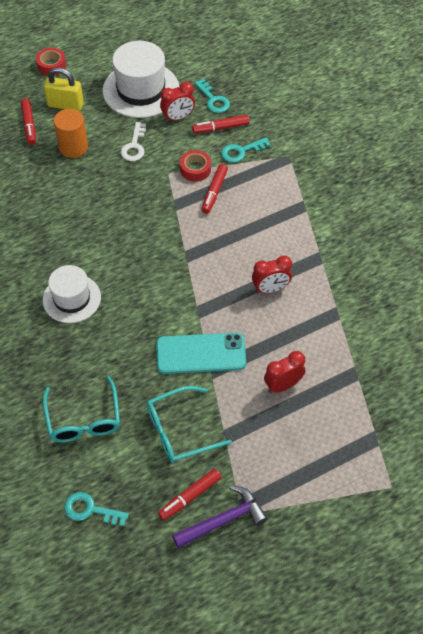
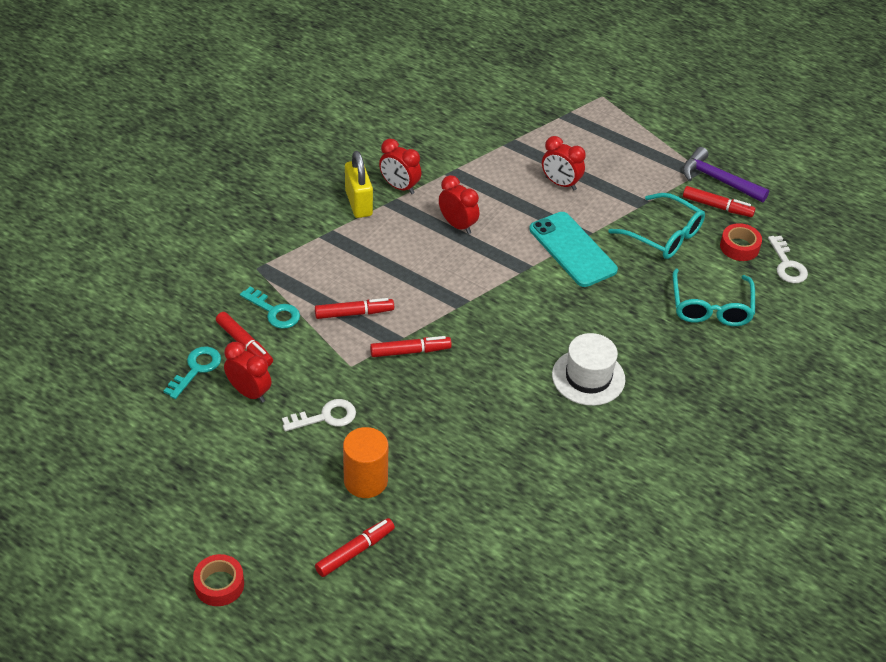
camera: 120 degrees left, 10 degrees down
(65, 105) = (292, 527): yellow padlock -> yellow padlock (359, 203)
(83, 418) = (711, 307): turquoise glasses -> turquoise glasses turned 135 degrees clockwise
(90, 510) = (787, 265): turquoise key -> white key
(141, 90) = (217, 453): white hat -> none
(160, 208) = (410, 351): none -> red marker
(195, 169) = (329, 343): red tape -> red tape (739, 247)
(334, 270) = (399, 187): none -> red clock

